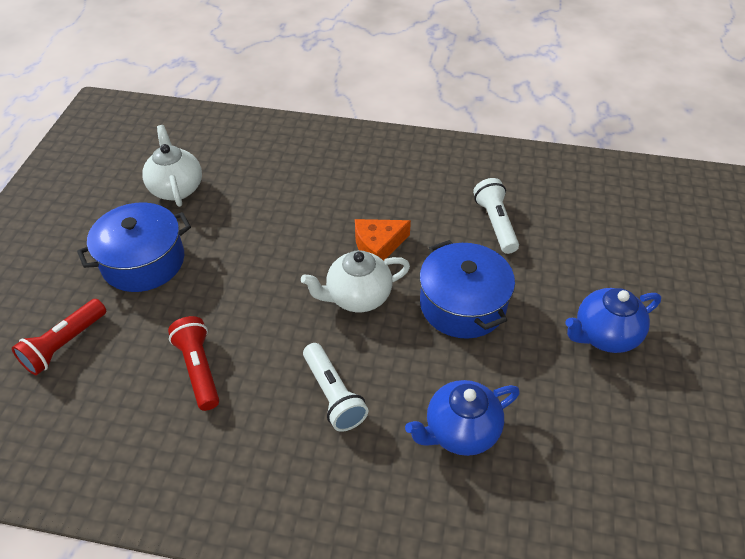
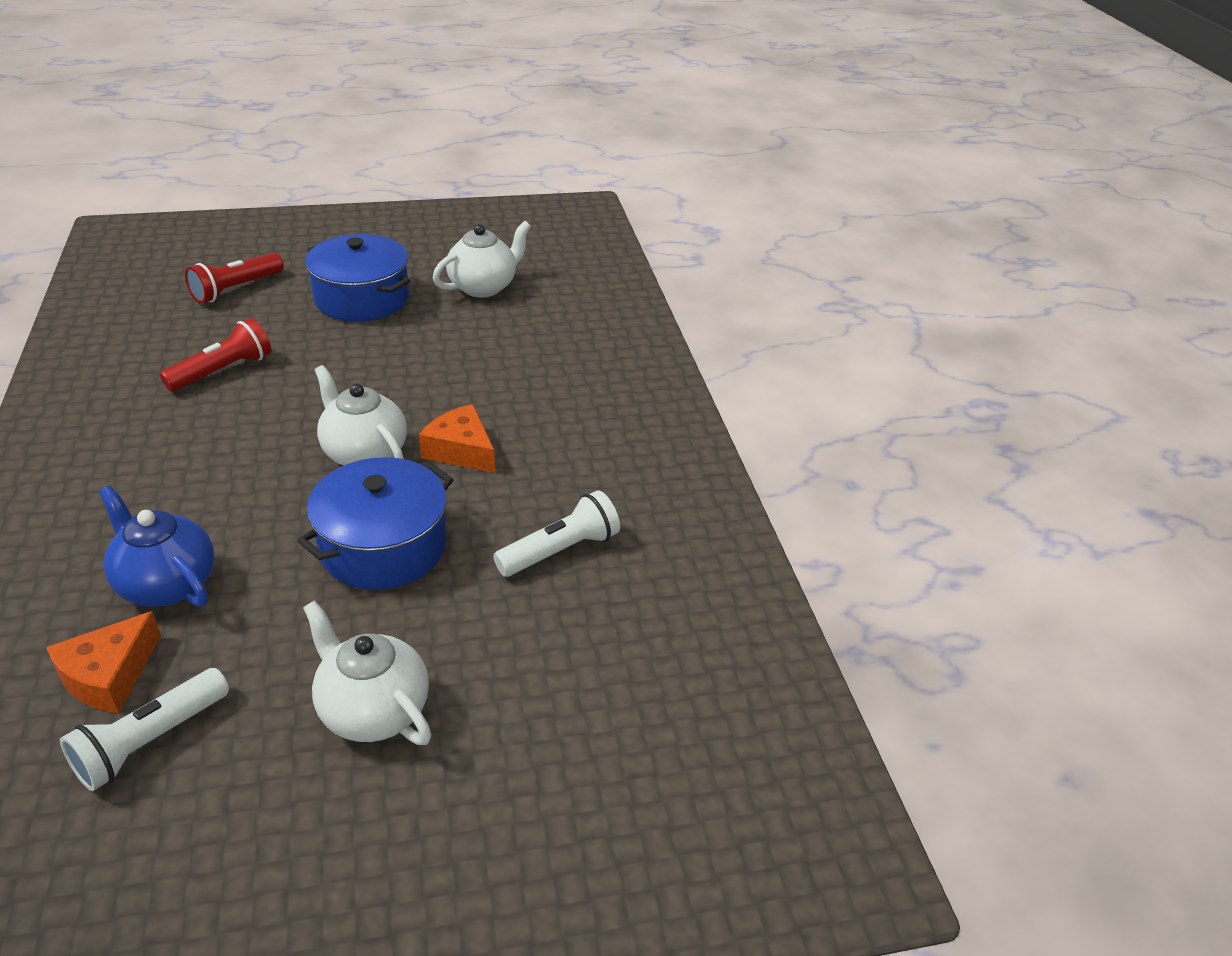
camera: 65 degrees right, 10 degrees down
(64, 344) = (236, 289): red flashlight -> red flashlight turned 60 degrees counterclockwise
(333, 395) = (205, 469): white flashlight -> white flashlight (150, 741)
(543, 472) = (109, 675): none -> orange cheese
(604, 335) = (373, 710): blue teapot -> white teapot

